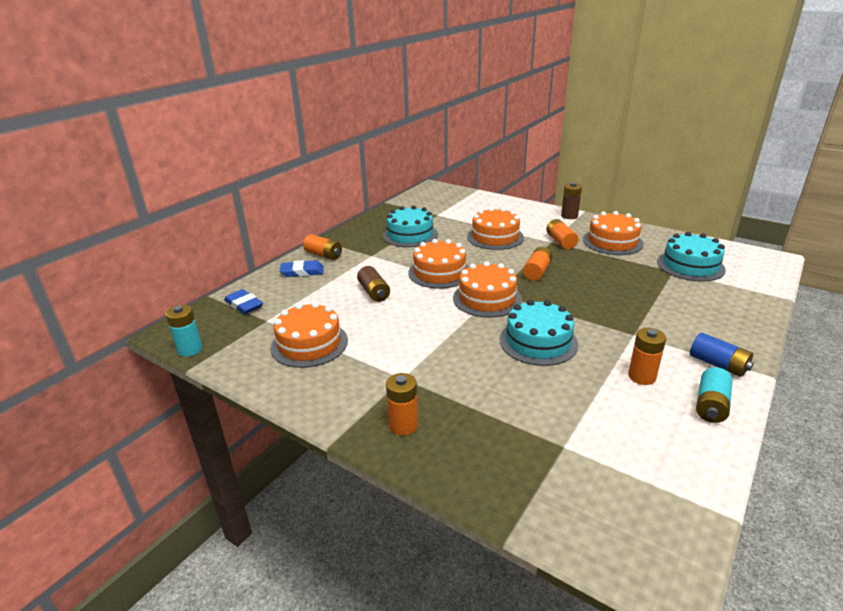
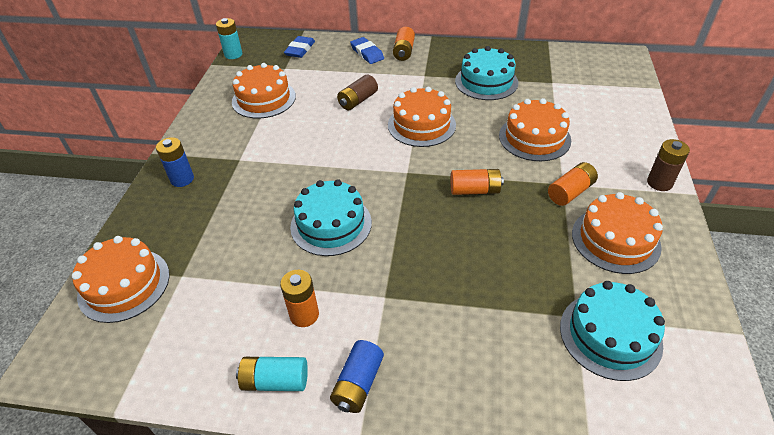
camera: 65 degrees right, 15 degrees up
(403, 425) = (182, 179): orange battery -> blue battery
(487, 298) = (391, 169): orange cake -> orange cake (124, 285)

